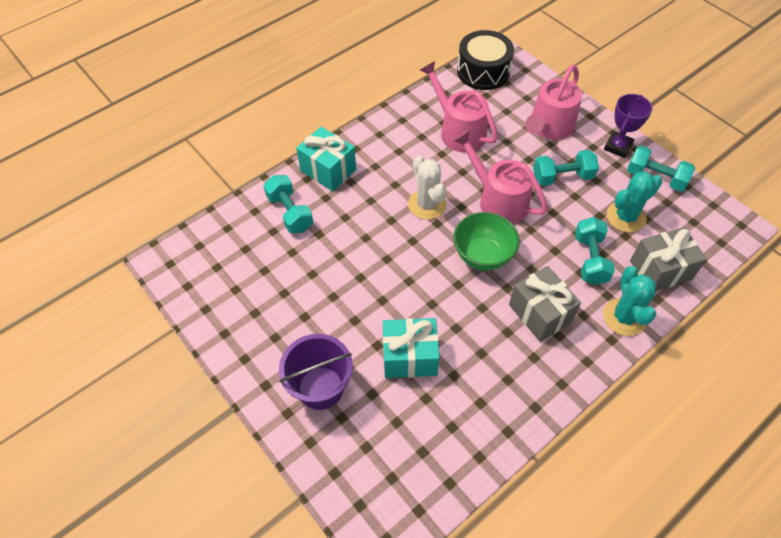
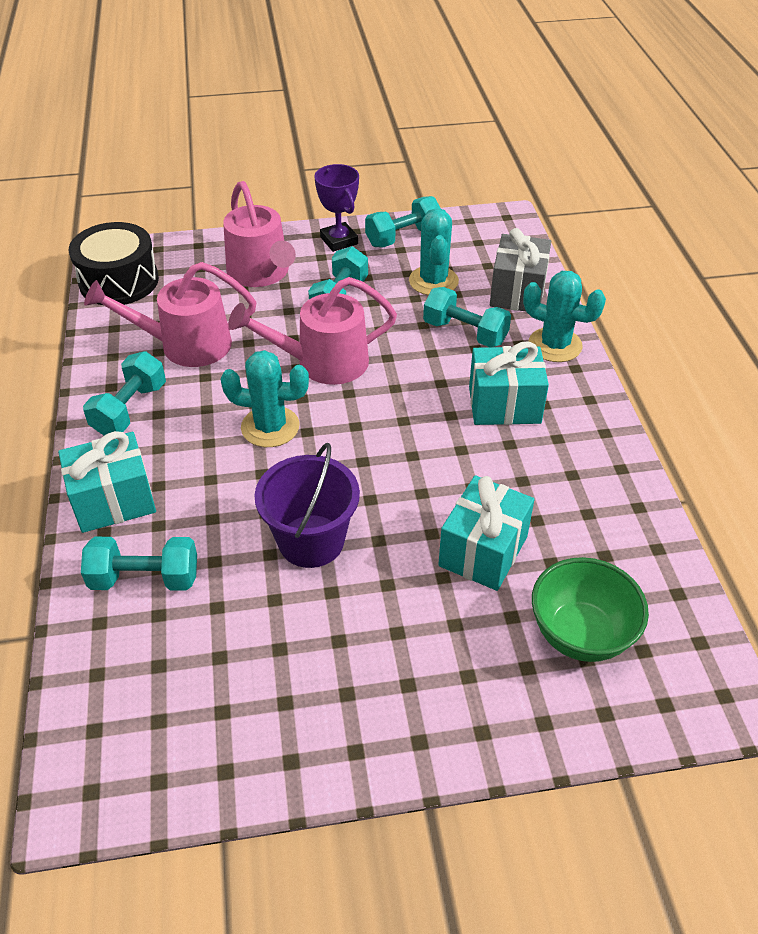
camera: 60 degrees left, 10 degrees down
(321, 388) = (467, 671): purple bucket -> purple bucket (311, 541)
(392, 137) = (130, 409): none -> turquoise dumbbell
(427, 204) = (270, 427): white cactus -> turquoise cactus
(483, 256) = (390, 414): green bowl -> green bowl (580, 634)
(540, 313) = (504, 405): grey gift -> turquoise gift

